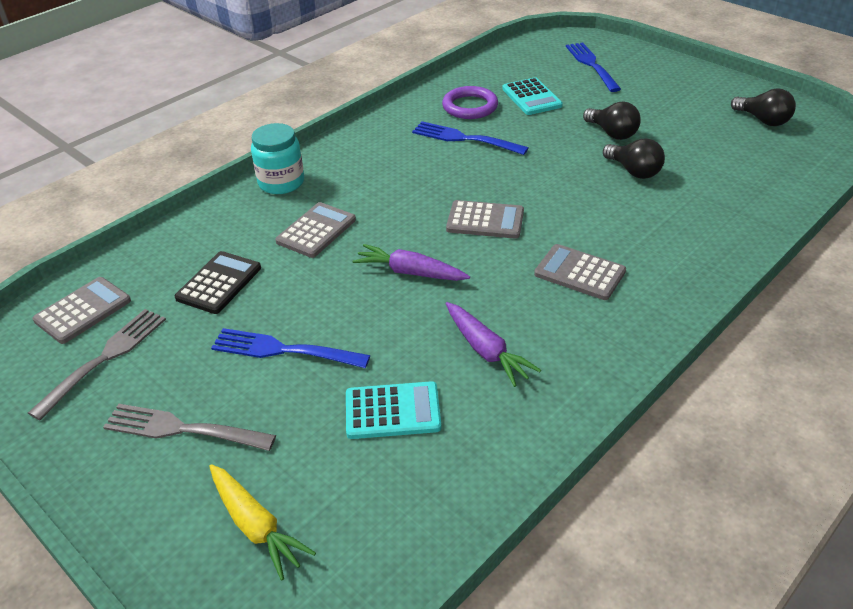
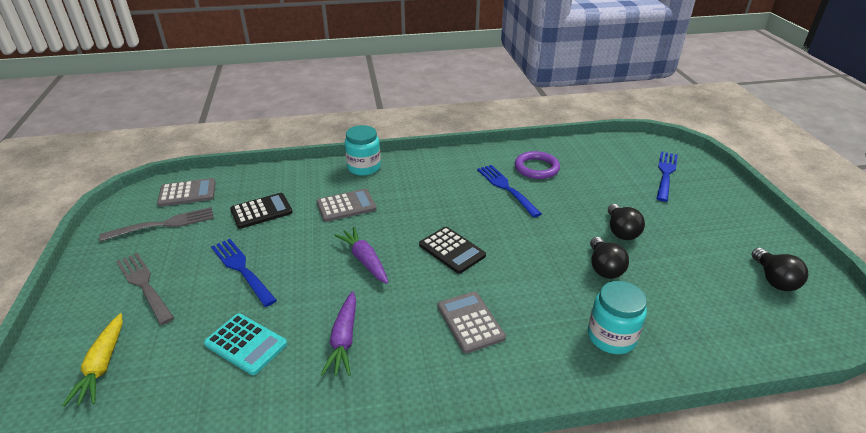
camera: 35 degrees right, 5 degrees down
(485, 220) = (452, 250): grey calculator -> black calculator
(531, 97) = (589, 179): turquoise calculator -> none
(701, 224) = (611, 337): none -> turquoise jar

